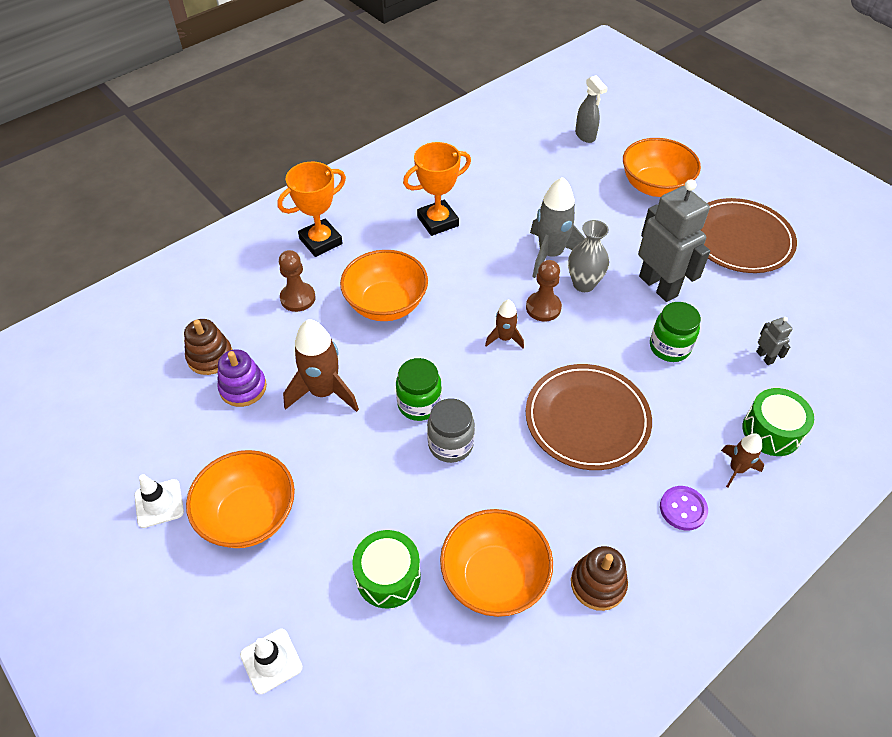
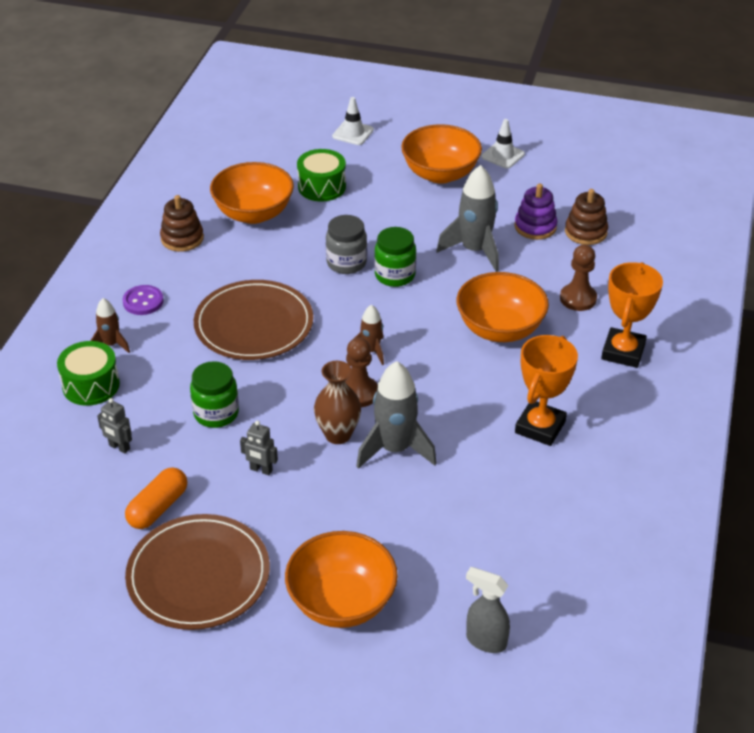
camera: 145 degrees right, 10 degrees down
(324, 392) = (474, 250): brown rocket -> grey rocket
(584, 284) = (338, 435): grey vase -> brown vase
(658, 286) = (261, 470): grey robot -> grey robot, size x0.43
(750, 295) = (158, 508): none -> orange capsule

